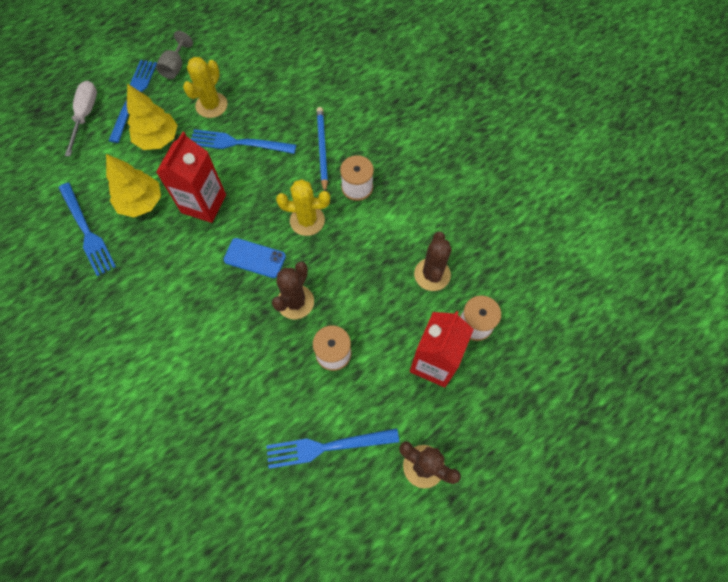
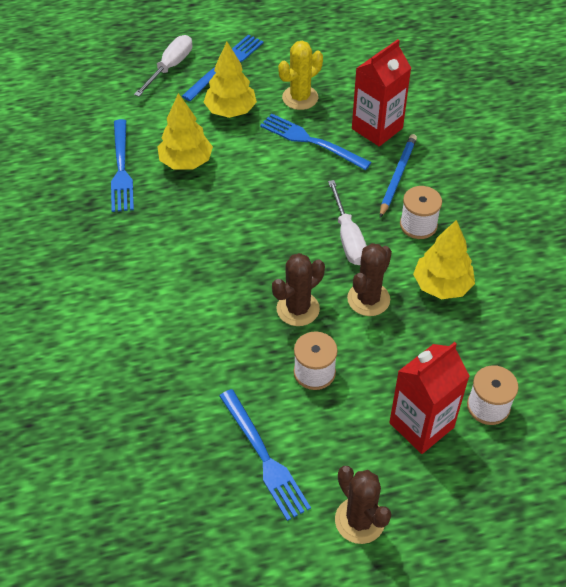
camera: 25 degrees right, 15 degrees down
(175, 67) = (280, 51): grey goblet -> none
(204, 204) = (247, 184): red carton -> red carton (377, 128)
(255, 258) = (275, 252): blue phone -> none
(307, 220) = (348, 237): yellow cactus -> white screwdriver
(327, 447) = (264, 457): blue fork -> blue fork turned 135 degrees counterclockwise
(398, 234) = (442, 286): none -> yellow tree
(432, 274) = (461, 339): brown cactus -> brown cactus (368, 299)

